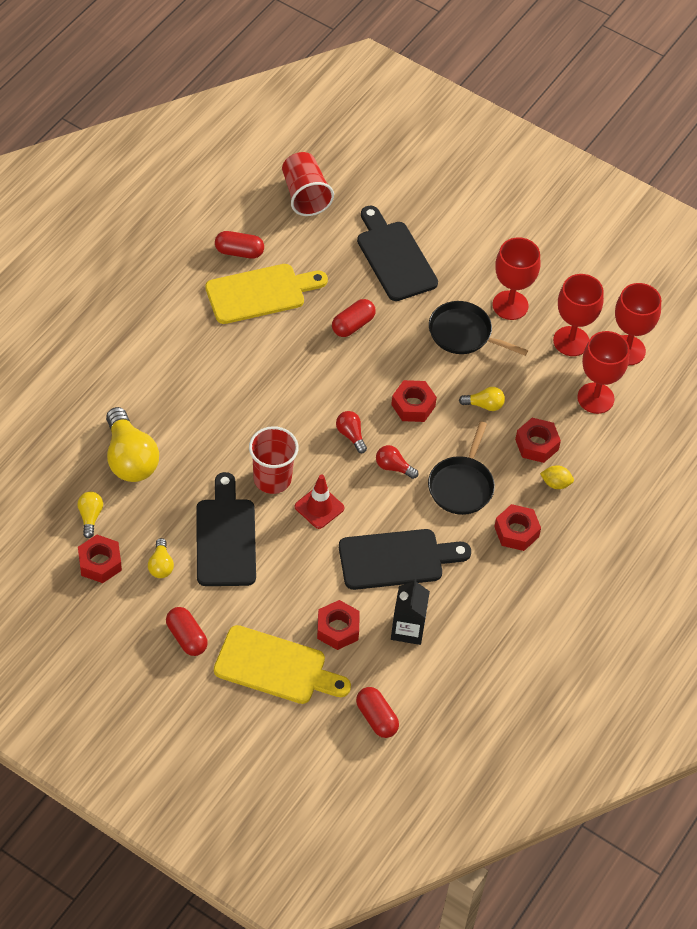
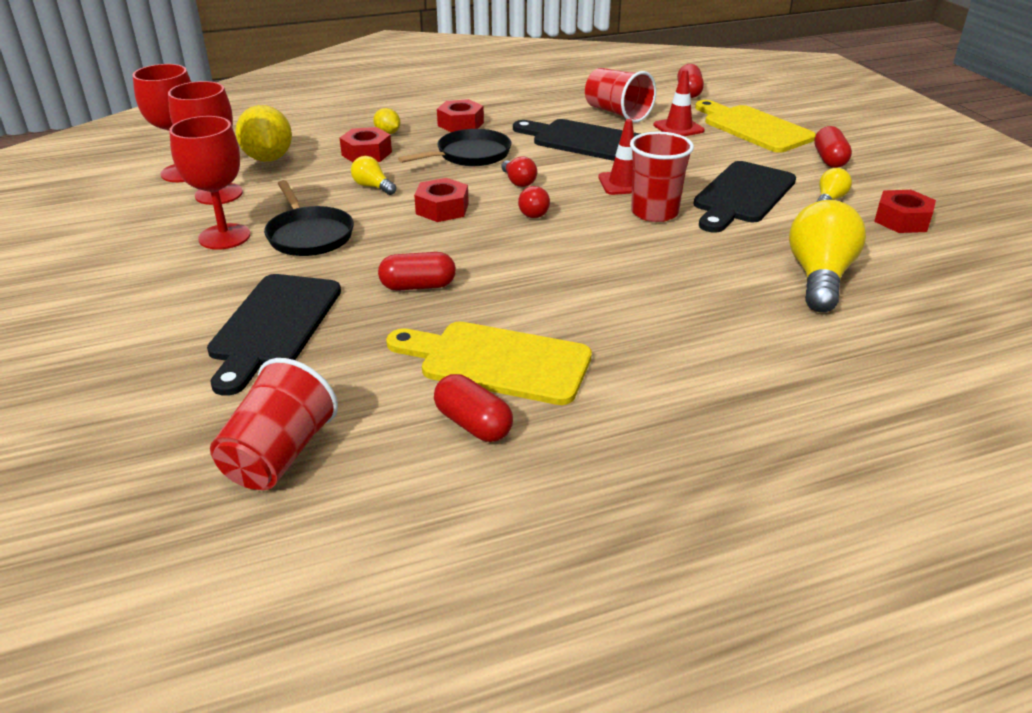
camera: 140 degrees left, 20 degrees down
(90, 517) = (898, 252): yellow light bulb -> none
(338, 629) = (678, 128): red nut -> red traffic cone
(407, 629) = (617, 113): black carton -> red cup
(595, 398) = (268, 159): red goblet -> yellow lemon

